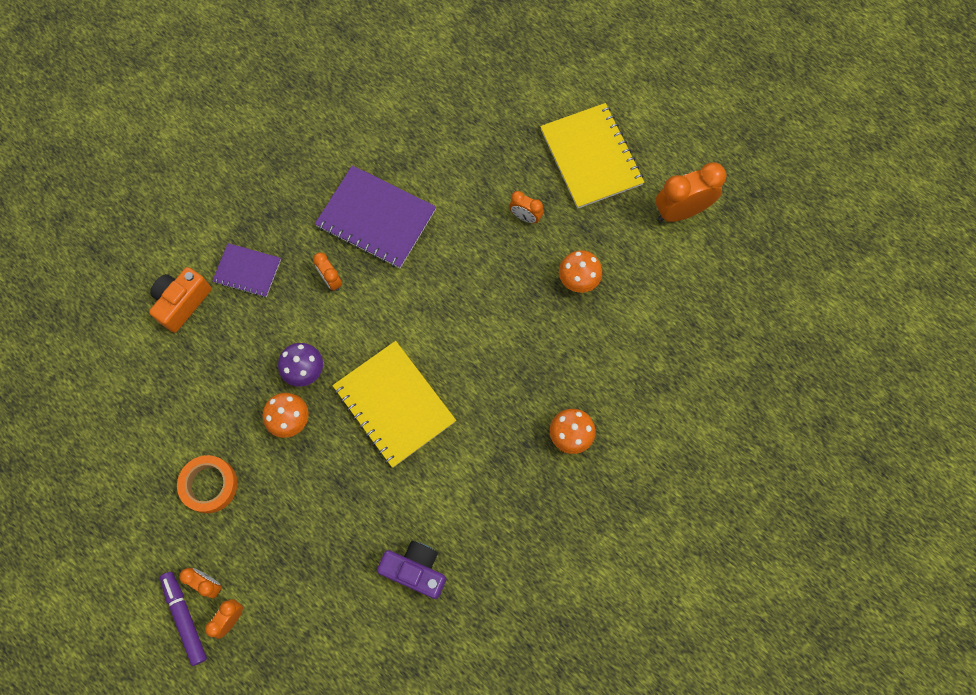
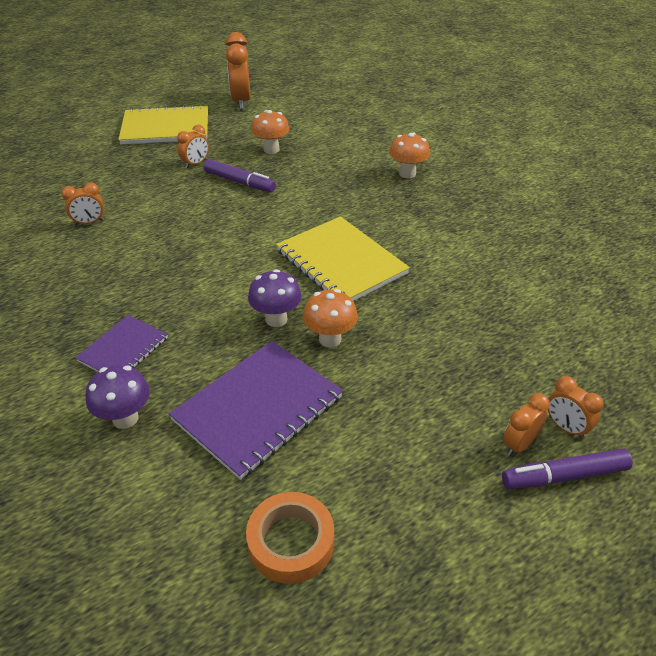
camera: 75 degrees left, 30 degrees down
(182, 303) = (125, 418): orange camera -> purple mushroom
(209, 485) = (388, 425): orange tape -> orange tape (291, 542)
(331, 280) = (180, 284): orange clock -> orange clock (89, 223)
(376, 218) = (132, 244): purple notebook -> purple notebook (258, 408)
(394, 404) = (341, 262): yellow notebook -> yellow notebook turned 75 degrees clockwise
(415, 570) = (517, 274): purple camera -> none
(503, 271) = (239, 182): none -> purple marker

